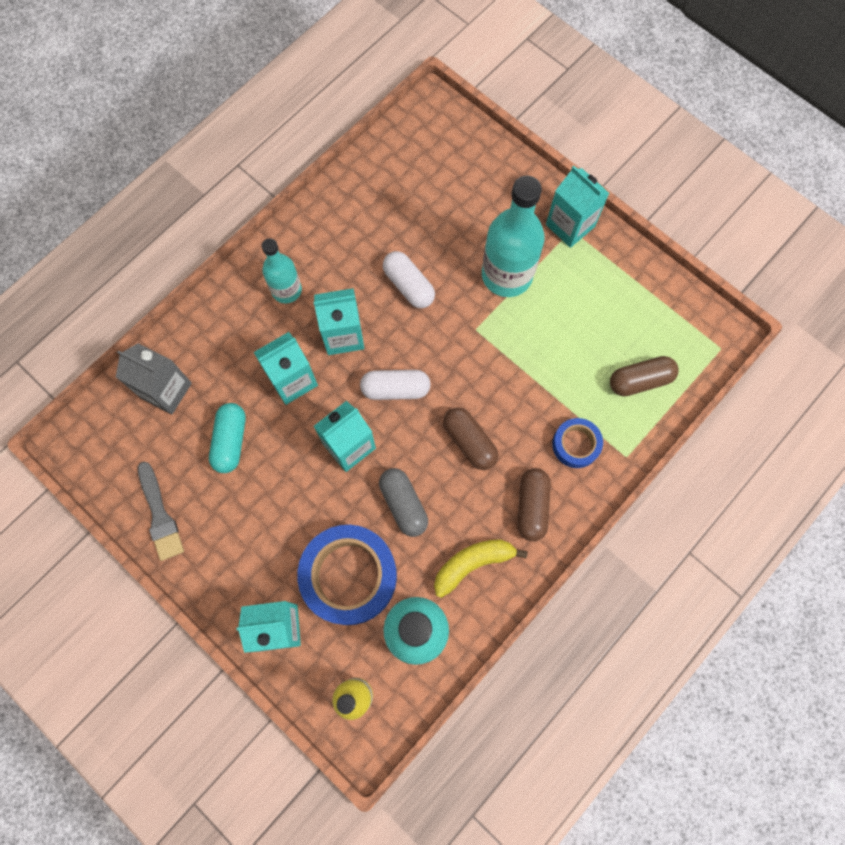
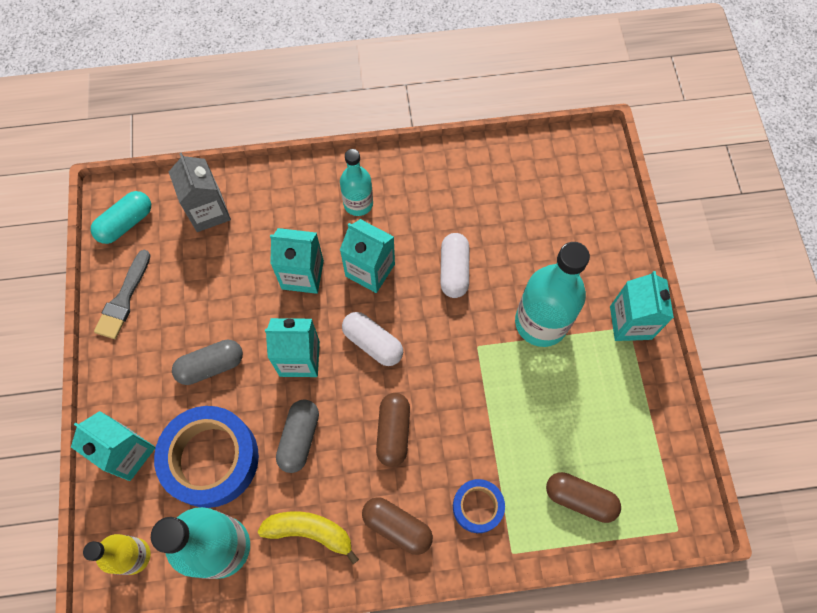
camera: 40 degrees right, 5 degrees down
(230, 441) = (219, 285): turquoise capsule -> turquoise capsule (126, 223)
(283, 508) = (211, 366): none -> grey capsule
(532, 506) = (397, 527): brown capsule -> brown capsule turned 75 degrees clockwise

